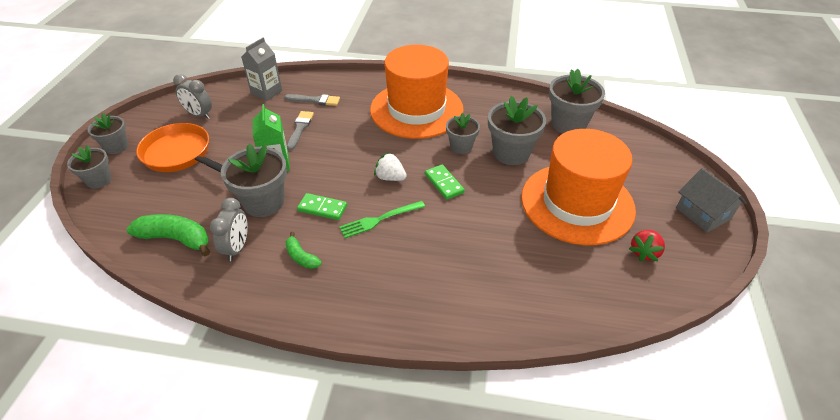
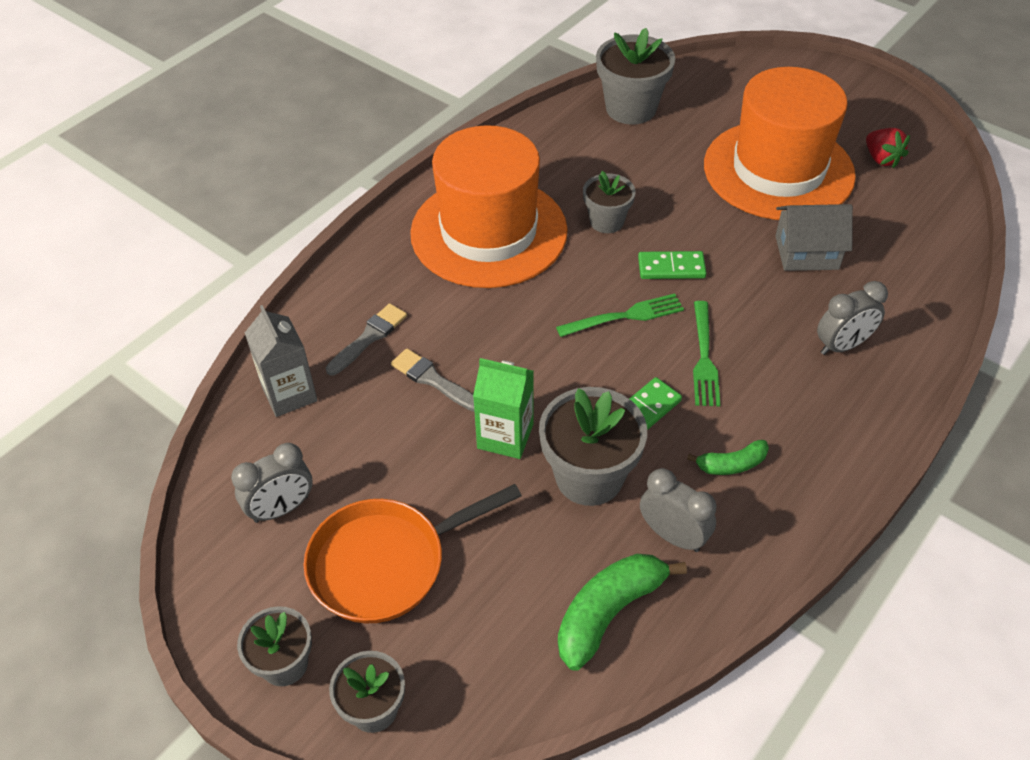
camera: 60 degrees left, 5 degrees up
(390, 178) = (625, 316): white strawberry -> green fork
(434, 282) = (842, 346): none -> grey clock
(511, 153) = (652, 182): grey flower pot -> none
(703, 213) = (847, 89): grey house -> grey house (806, 252)

